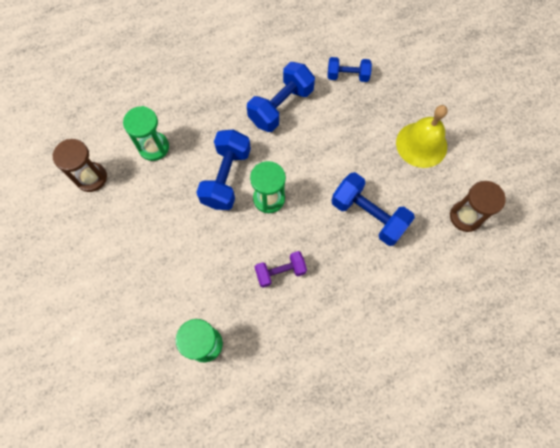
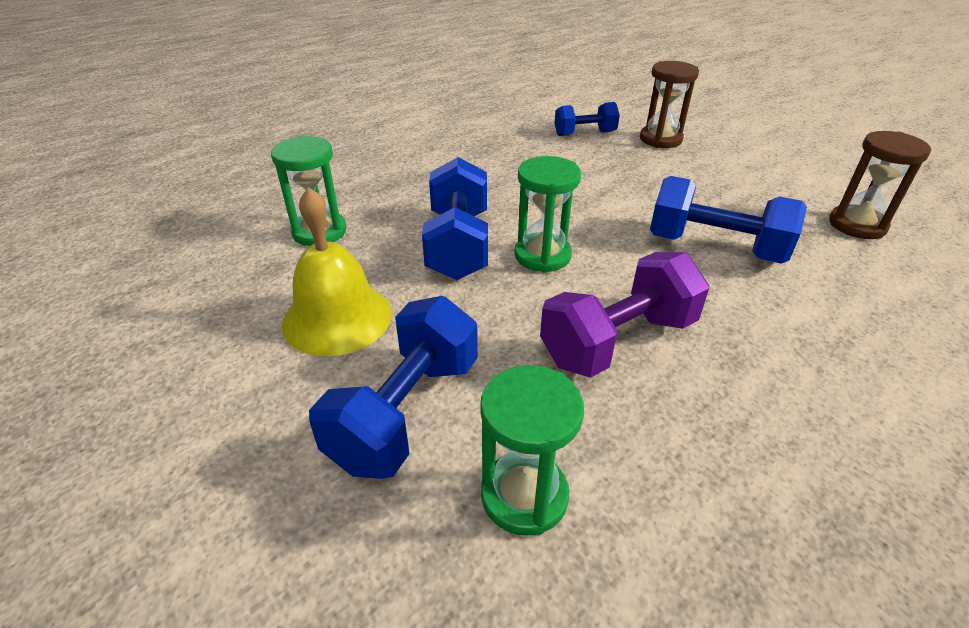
camera: 15 degrees left, 30 degrees down
(91, 178) = (206, 282): brown hourglass -> brown hourglass (660, 139)
(280, 272) = (618, 341): purple dumbbell -> purple dumbbell, size x1.63
(281, 107) = (508, 168): blue dumbbell -> blue dumbbell (406, 412)
(421, 144) = (729, 172): yellow bell -> yellow bell (337, 318)

